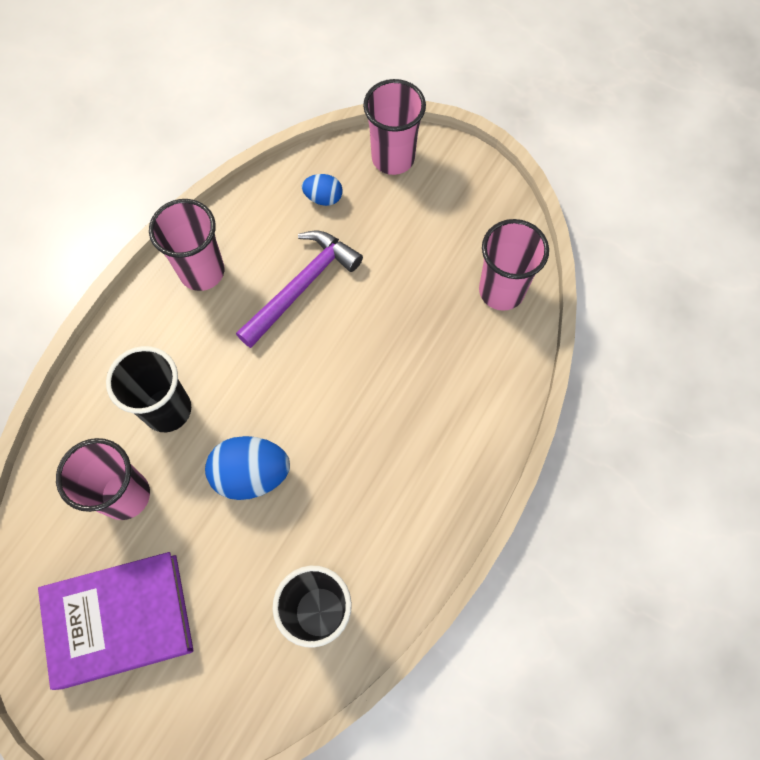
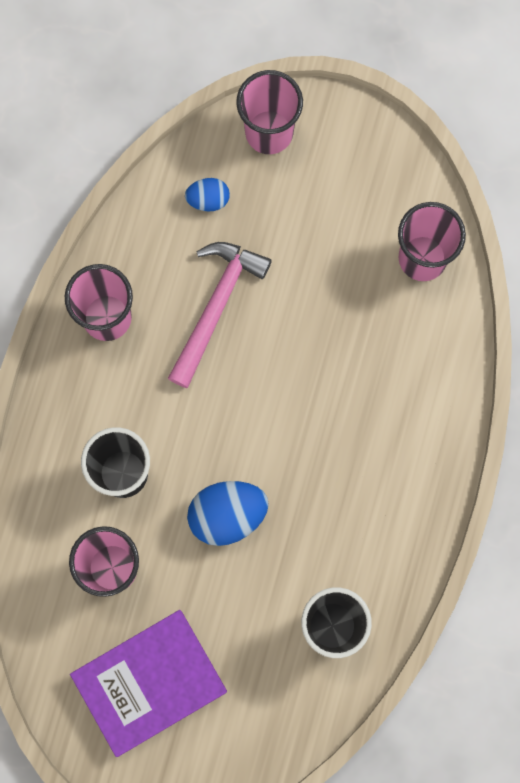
camera: 15 degrees left, 10 degrees up
(302, 286) = (216, 306): purple hammer -> pink hammer

